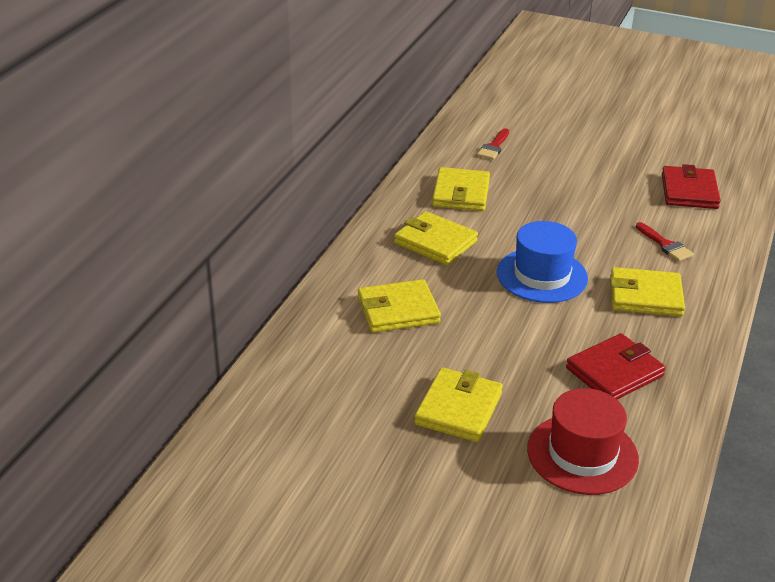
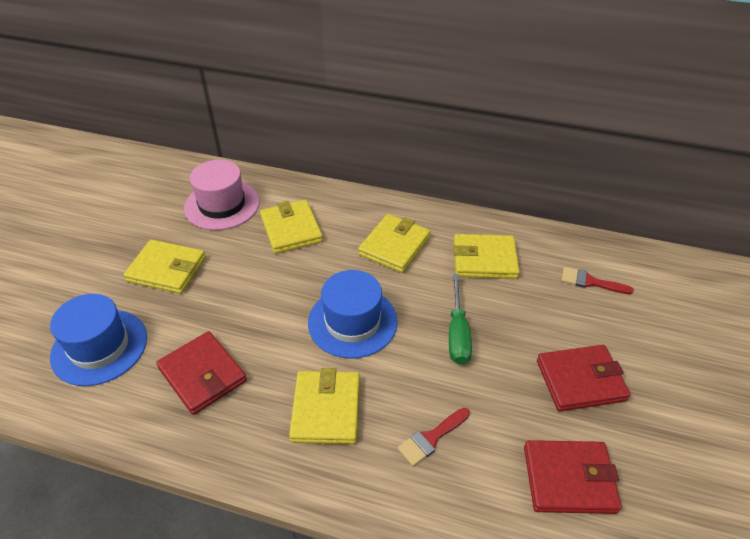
camera: 85 degrees right, 10 degrees up
(340, 366) = (222, 205): none -> pink hat
(554, 219) = (457, 333): none -> green screwdriver
(582, 454) = (99, 347): red hat -> blue hat
(601, 171) = (580, 380): none -> red wallet

